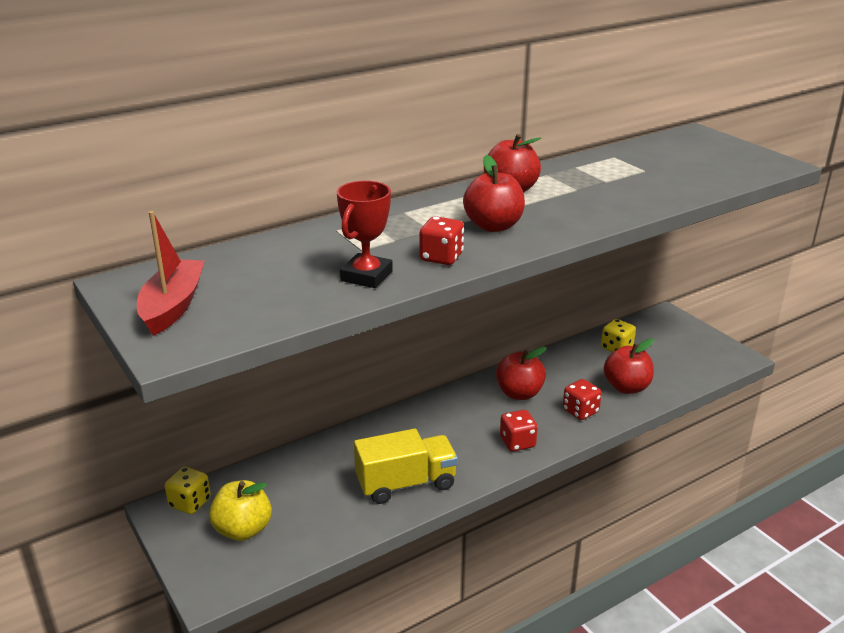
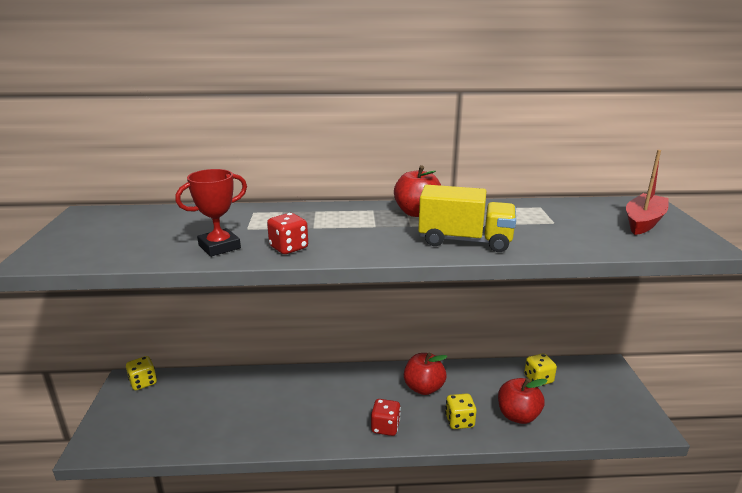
camera: 30 degrees right, 5 degrees down
(173, 306) = (83, 234): red boat -> red boat (643, 222)
(243, 530) = (150, 414): yellow apple -> none
(406, 484) = (277, 425): yellow truck -> yellow truck (465, 241)
(493, 226) = (362, 235): red apple -> none
(580, 411) = (459, 421): red dice -> yellow dice

